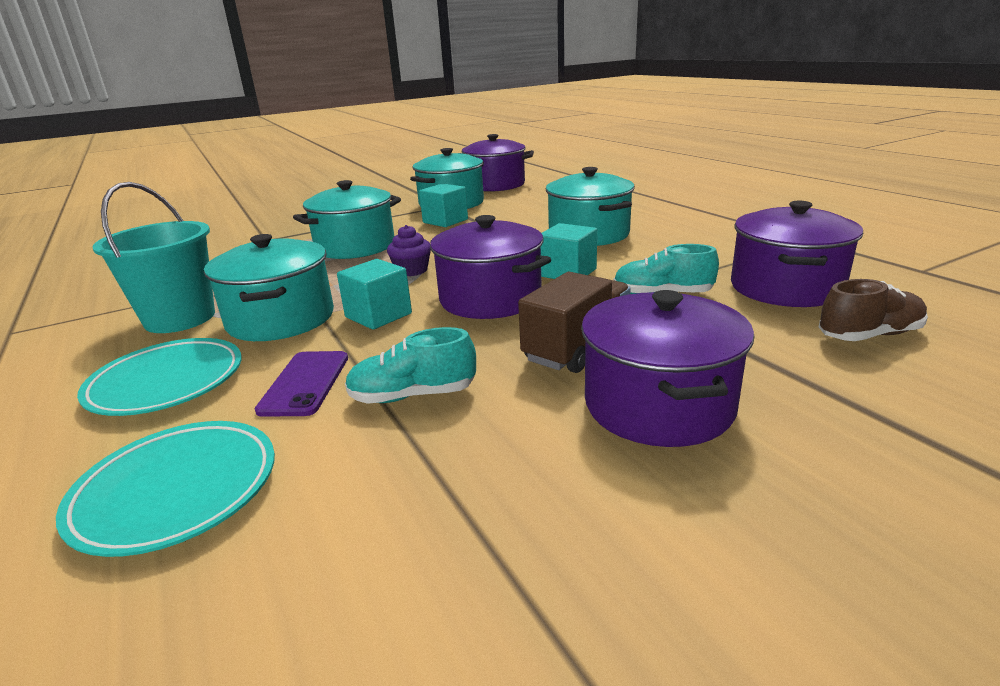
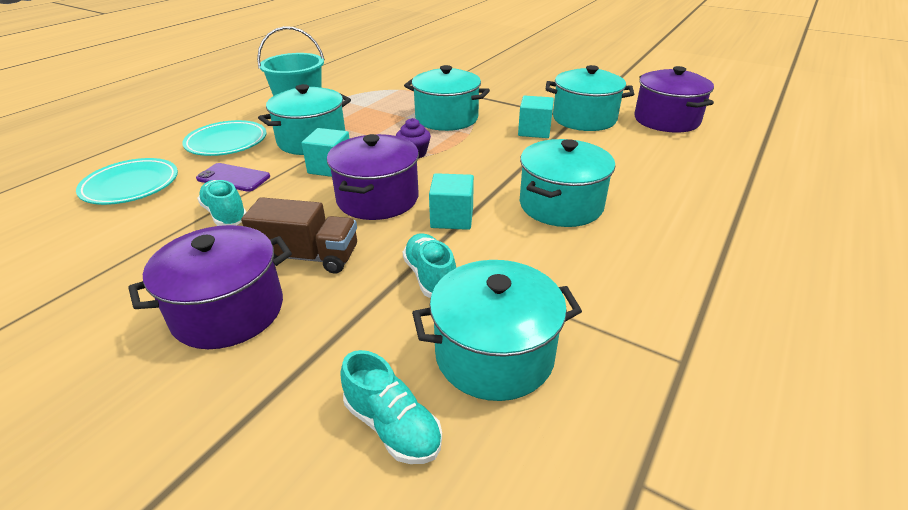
camera: 60 degrees right, 10 degrees up
(305, 383) = (233, 178): purple phone -> purple phone turned 45 degrees clockwise
(785, 287) = (494, 354): purple pot -> turquoise pot
(869, 335) = (392, 426): brown shoe -> turquoise shoe

